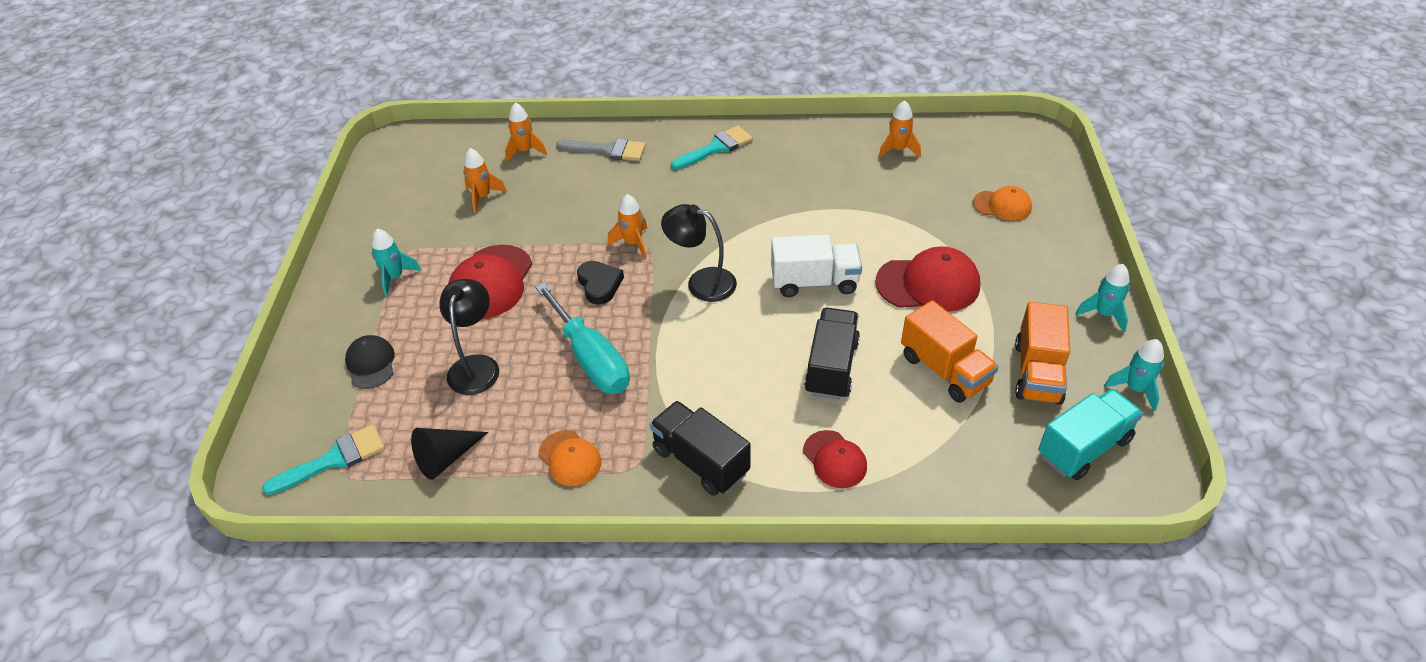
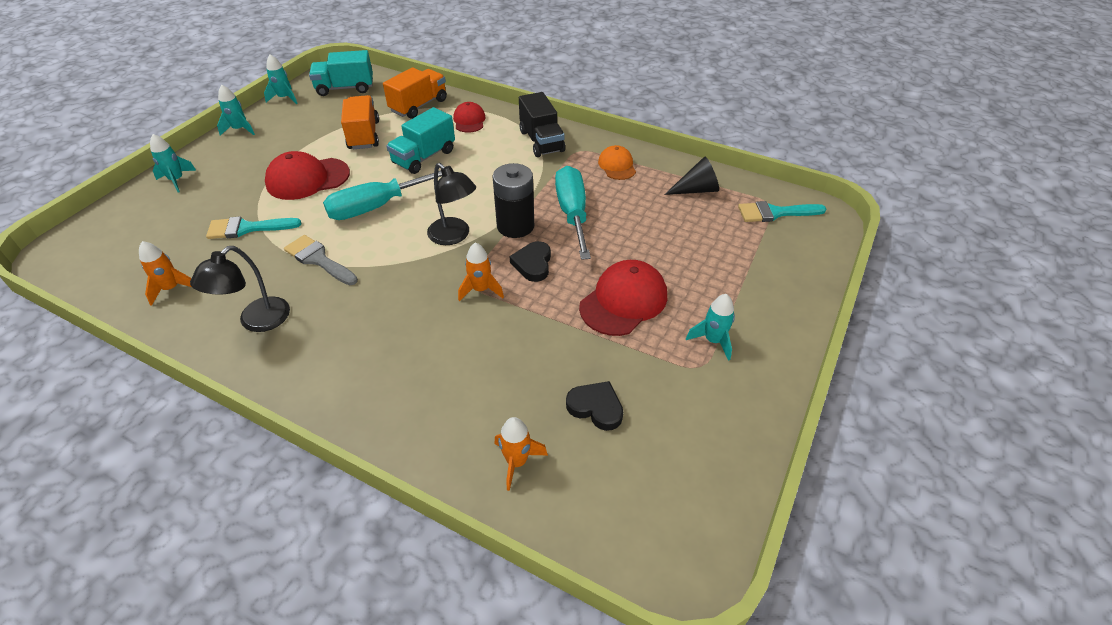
camera: 155 degrees left, 0 degrees up
(371, 364) = (744, 267): black cap -> none
(476, 365) = (659, 237): black lamp -> black lamp (257, 321)
(482, 197) = (596, 407): orange rocket -> black heart
(607, 150) = (424, 416): grey brush -> grey brush (318, 260)
(646, 318) = (515, 226): none -> black battery
(716, 148) = (316, 366): turquoise brush -> turquoise brush (247, 228)
(814, 282) = (376, 207): white truck -> turquoise screwdriver
(831, 367) = (424, 157): black truck -> turquoise truck
(928, 284) = (307, 179): red cap -> red cap turned 45 degrees counterclockwise
(1002, 205) = (180, 209): orange cap -> none
(1037, 372) = (318, 118): orange truck -> orange truck (418, 106)
(1057, 229) = (177, 180): none -> turquoise rocket

